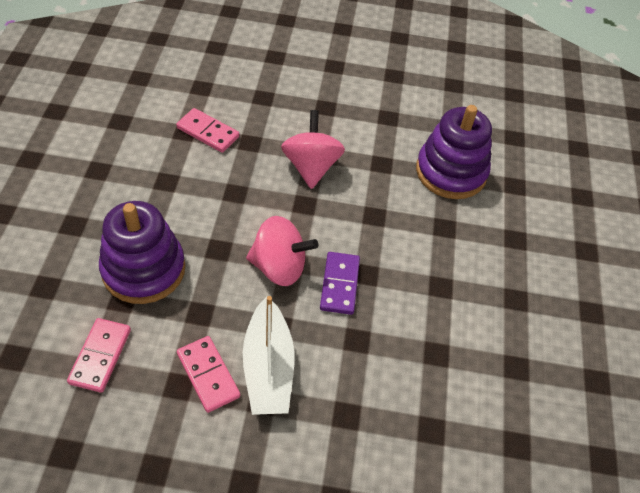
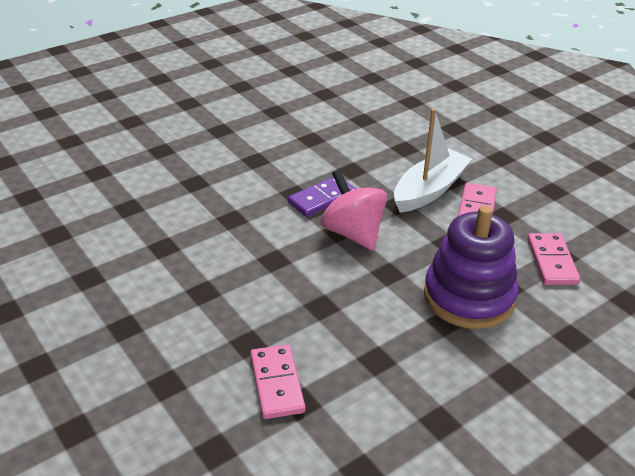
camera: 130 degrees left, 15 degrees down
(100, 356) = (551, 261): pink domino -> pink domino turned 60 degrees counterclockwise
(311, 167) = (225, 283): pink spinning top -> none
(451, 172) = (123, 207): purple stacking toy -> none

